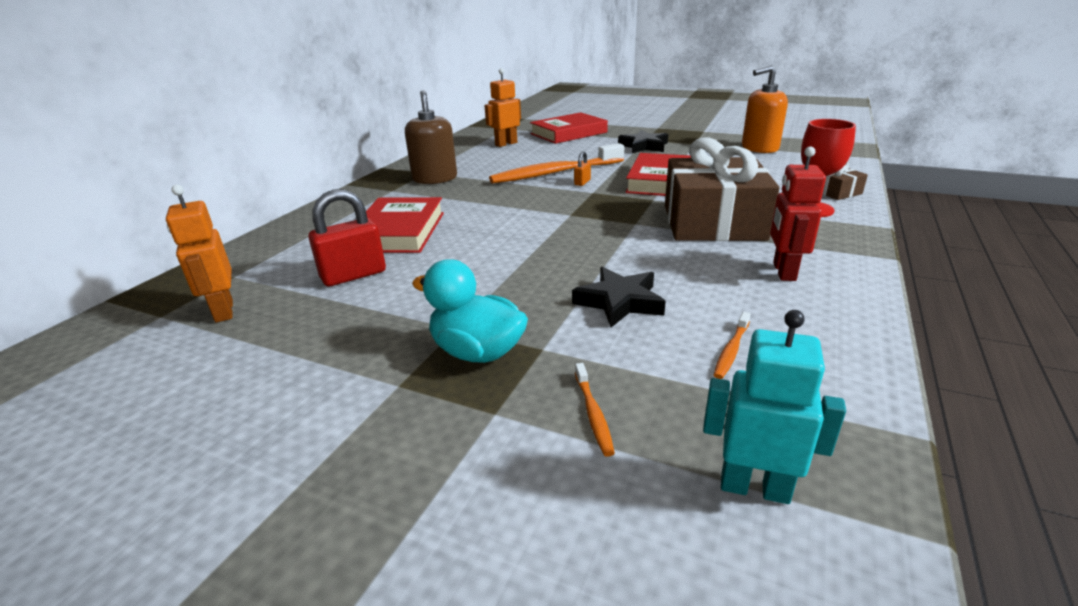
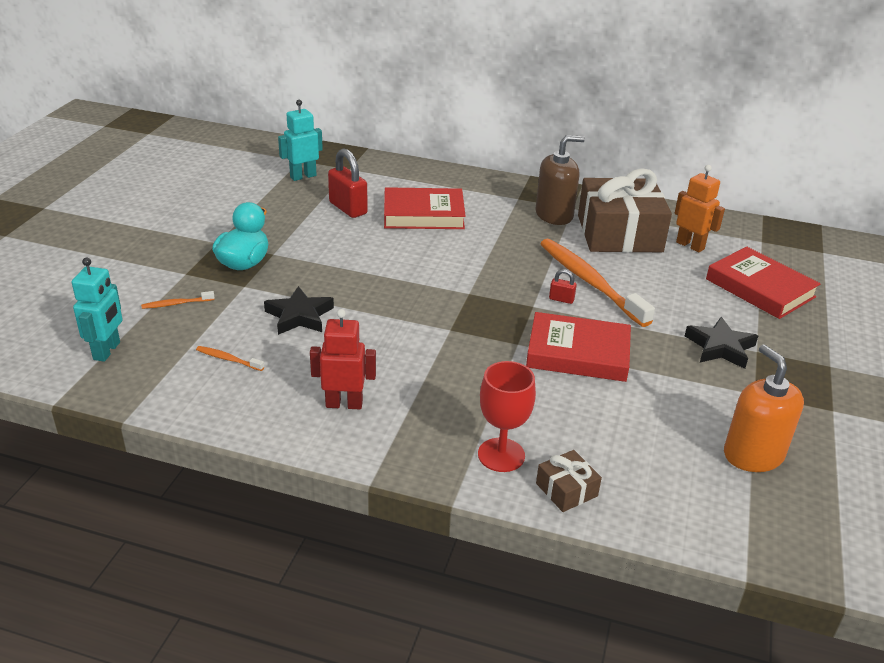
camera: 80 degrees right, 5 degrees up
(223, 311) = (303, 176): orange robot -> turquoise robot
(582, 182) = (561, 299): orange padlock -> red padlock
(713, 222) = (456, 377): brown gift -> brown gift (619, 233)

